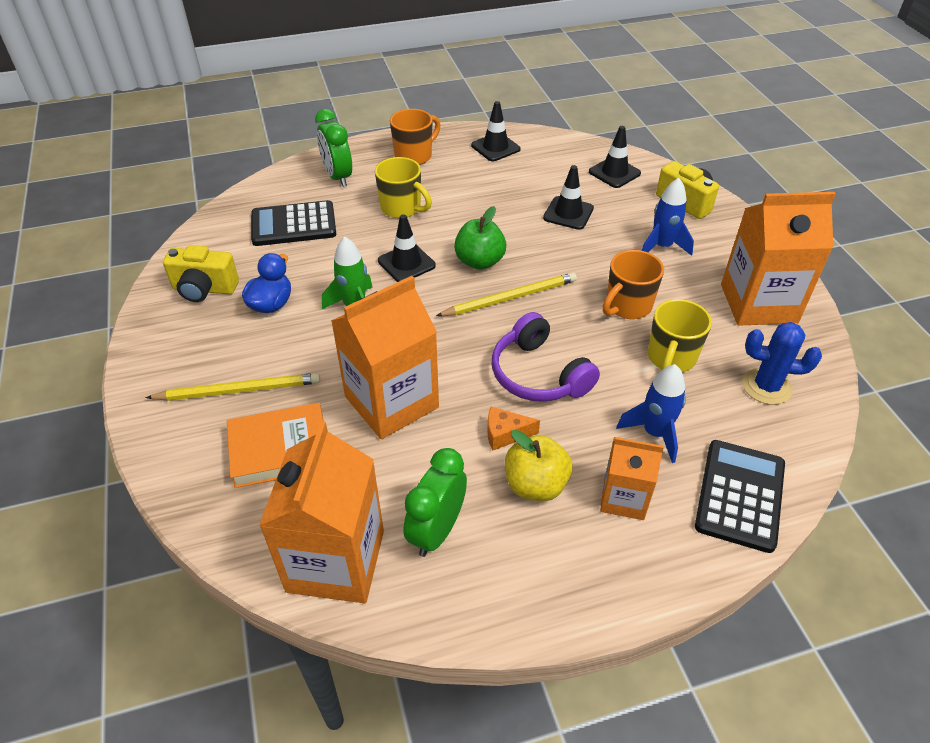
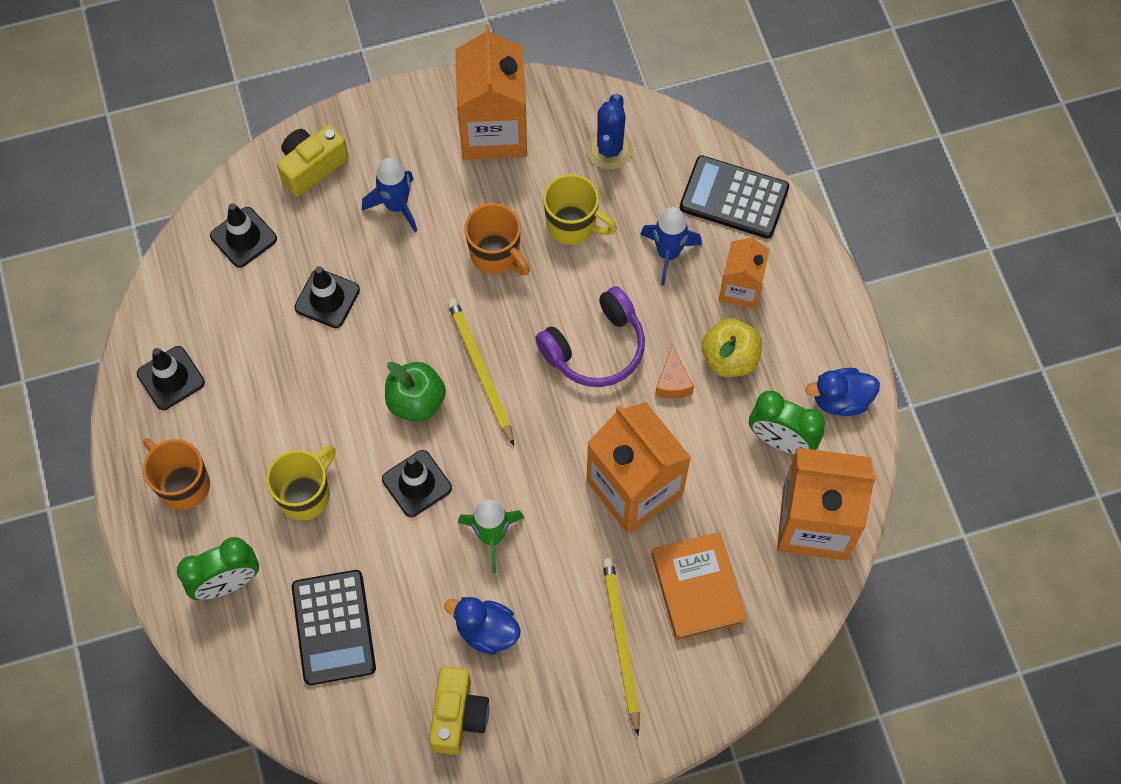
camera: 90 degrees left, 20 degrees up
(488, 597) = (840, 400): none -> blue duck

